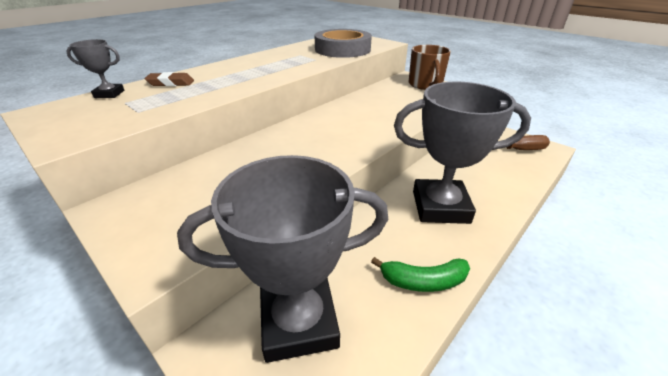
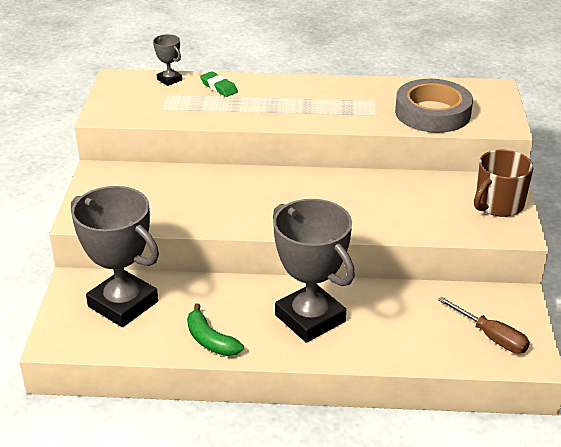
camera: 50 degrees right, 0 degrees up
(171, 83) = (219, 87): brown eraser -> green eraser

